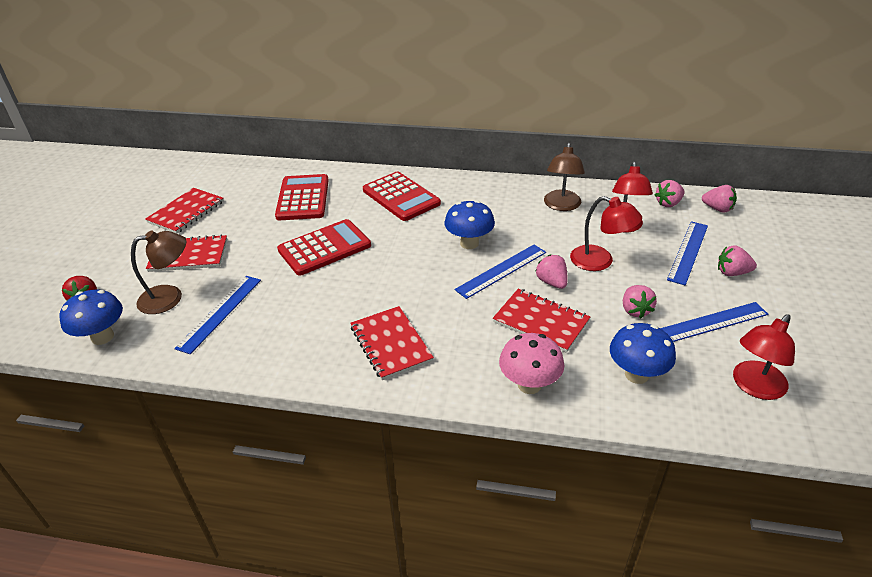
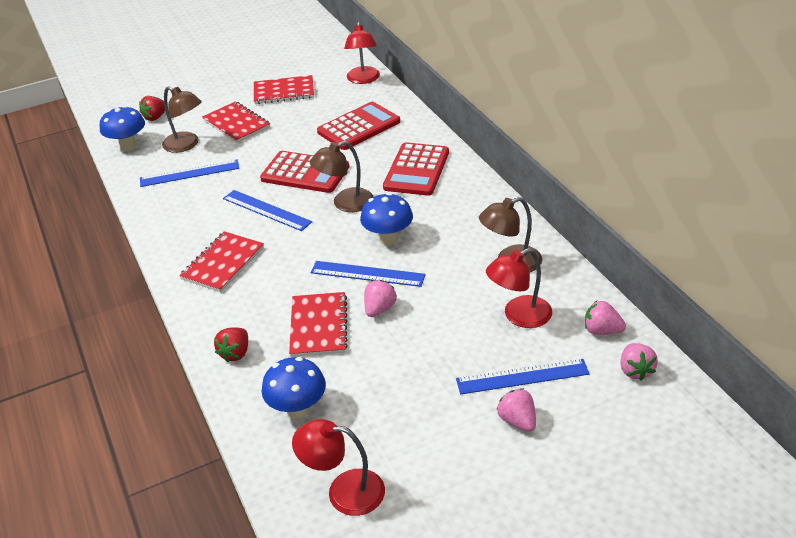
camera: 55 degrees right, 0 degrees up
(396, 245) = (345, 203): none -> brown lamp
(529, 385) = (235, 353): pink mushroom -> red strawberry
(600, 261) = (442, 324): red lamp -> red lamp (363, 79)
(635, 310) = (387, 375): pink strawberry -> none
(711, 323) = (415, 432): blue ruler -> blue ruler (266, 210)

